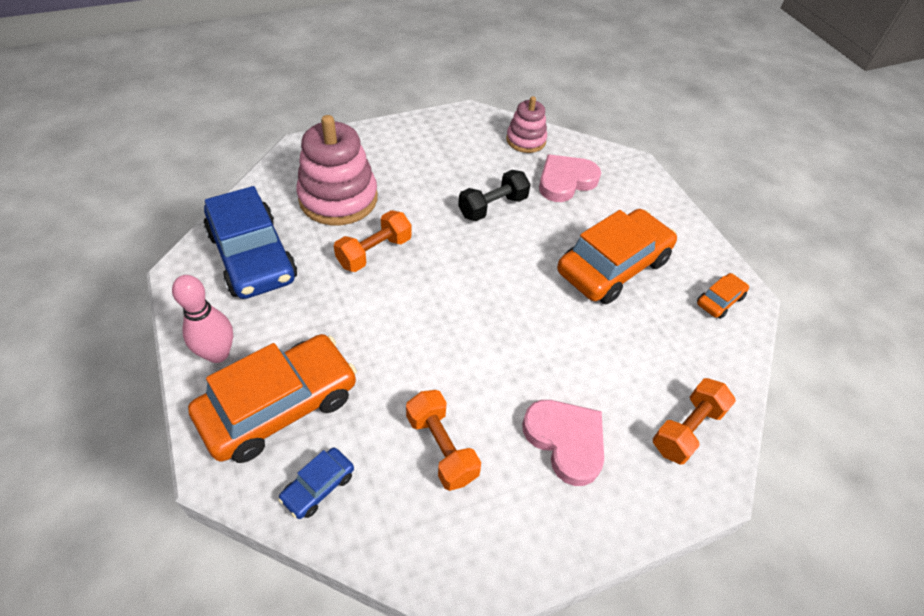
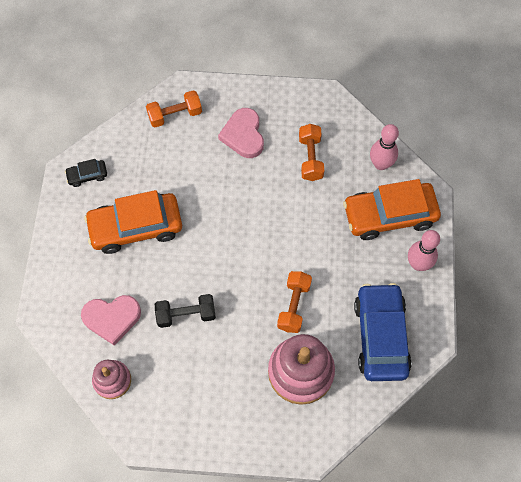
camera: 150 degrees left, 15 degrees up
(318, 487) = (380, 164): blue car -> pink bowling pin
(374, 252) = (294, 306): orange dumbbell -> orange dumbbell turned 60 degrees counterclockwise
(719, 300) = (87, 175): orange car -> black car

